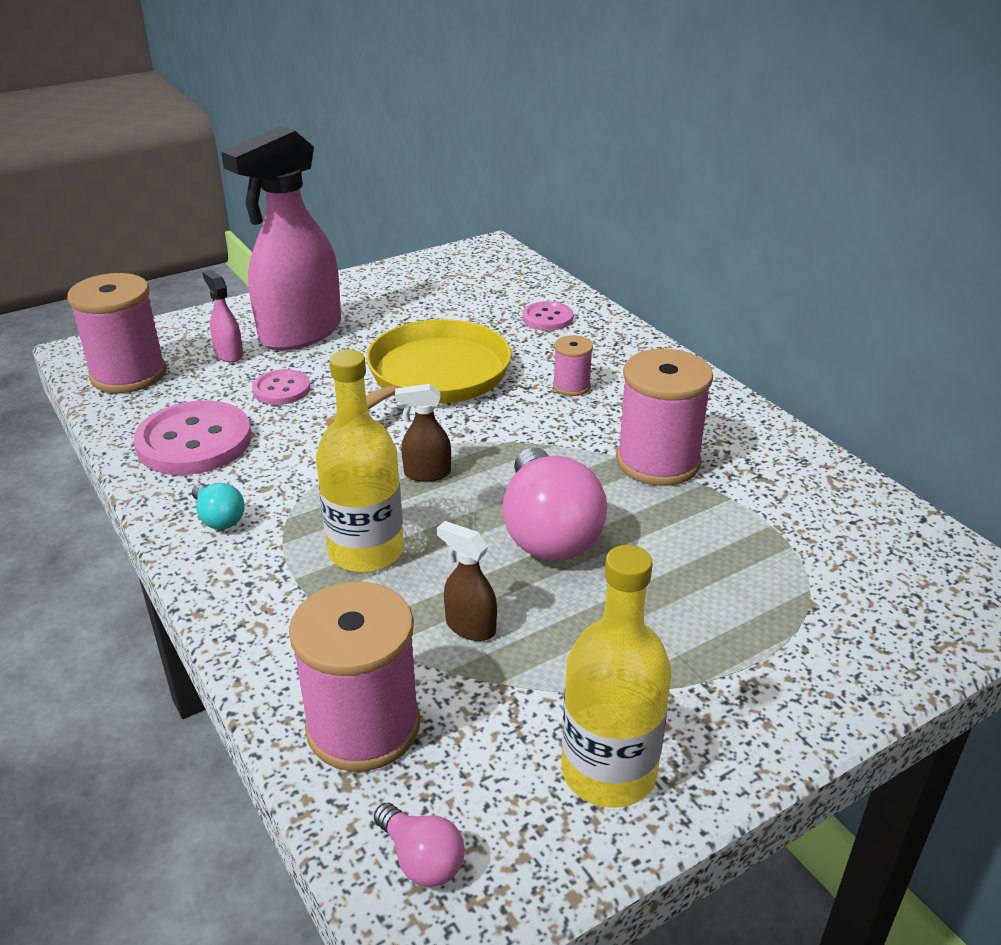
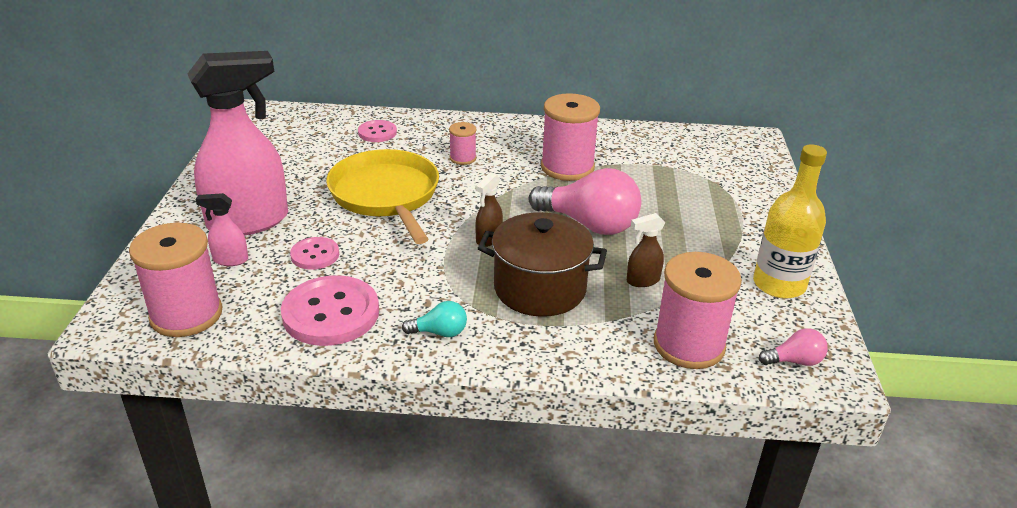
camera: 55 degrees left, 0 degrees up
(299, 333) = (249, 221): pink spray bottle -> pink spray bottle turned 105 degrees counterclockwise
(366, 551) = (540, 288): yellow bottle -> brown pot

